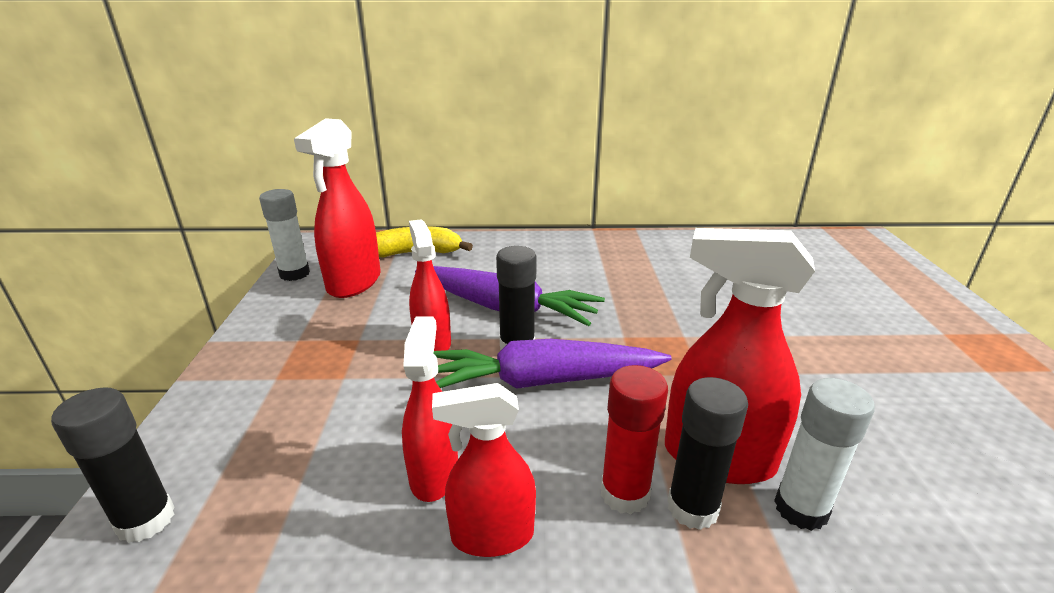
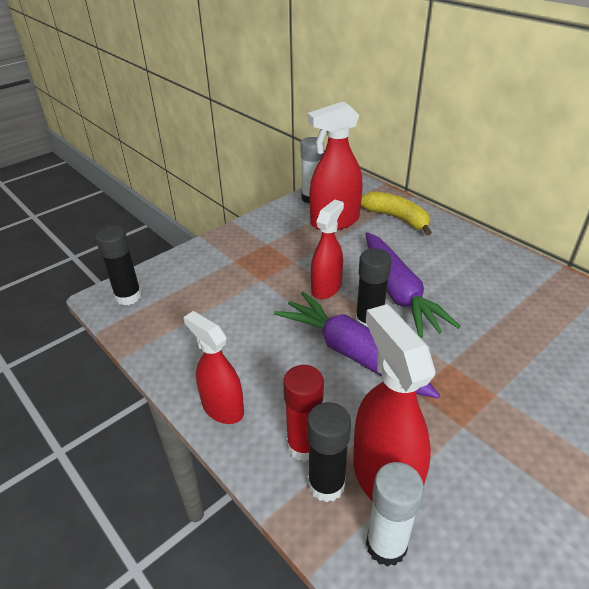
camera: 50 degrees right, 10 degrees up
(434, 474) = (236, 360): red spray bottle -> none

